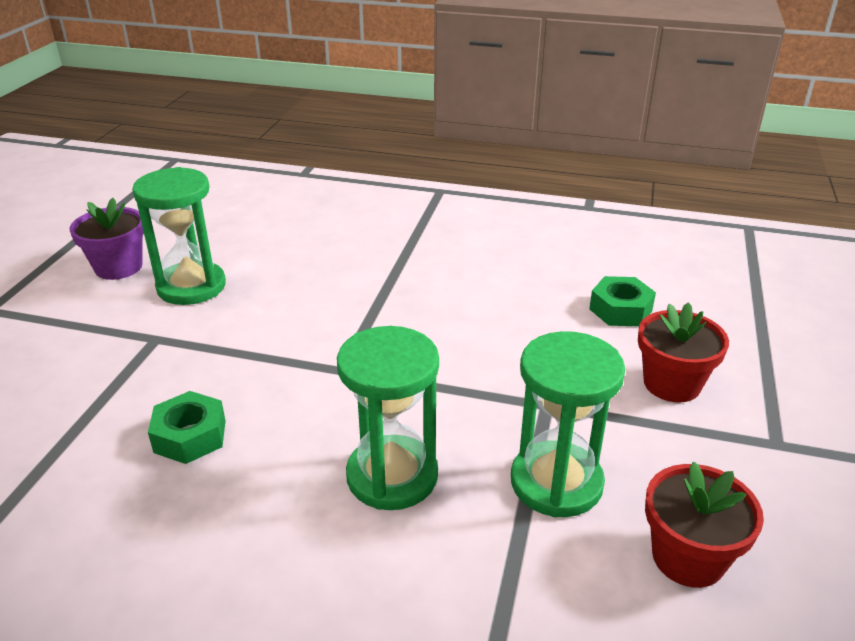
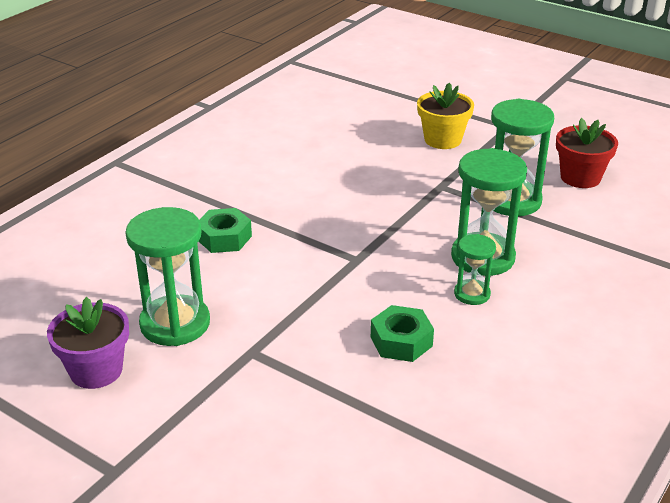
camera: 70 degrees left, 0 degrees up
(303, 480) = (472, 294): none -> green hourglass
(620, 310) = (356, 133): green nut -> green nut (224, 238)
(672, 384) = (442, 140): red flower pot -> yellow flower pot

